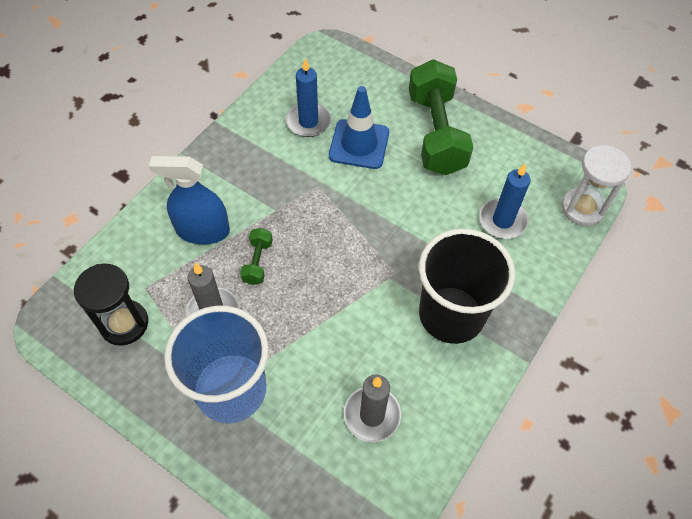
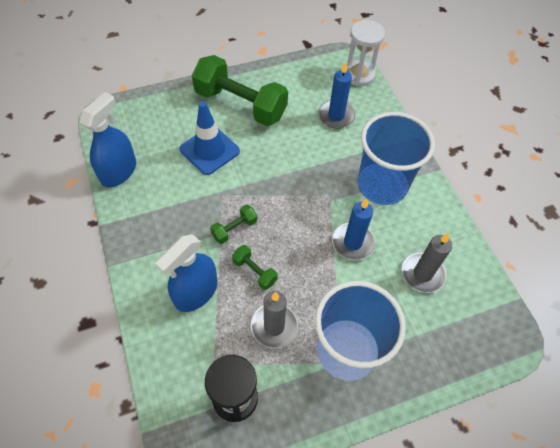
camera: 55 degrees left, 0 degrees up
(277, 97) = (119, 172): none -> blue spray bottle
(290, 218) = (234, 229): none -> green dumbbell
(308, 122) = (161, 167): blue candle -> blue candle (352, 242)
(451, 314) = (382, 185): black cup -> blue cup

